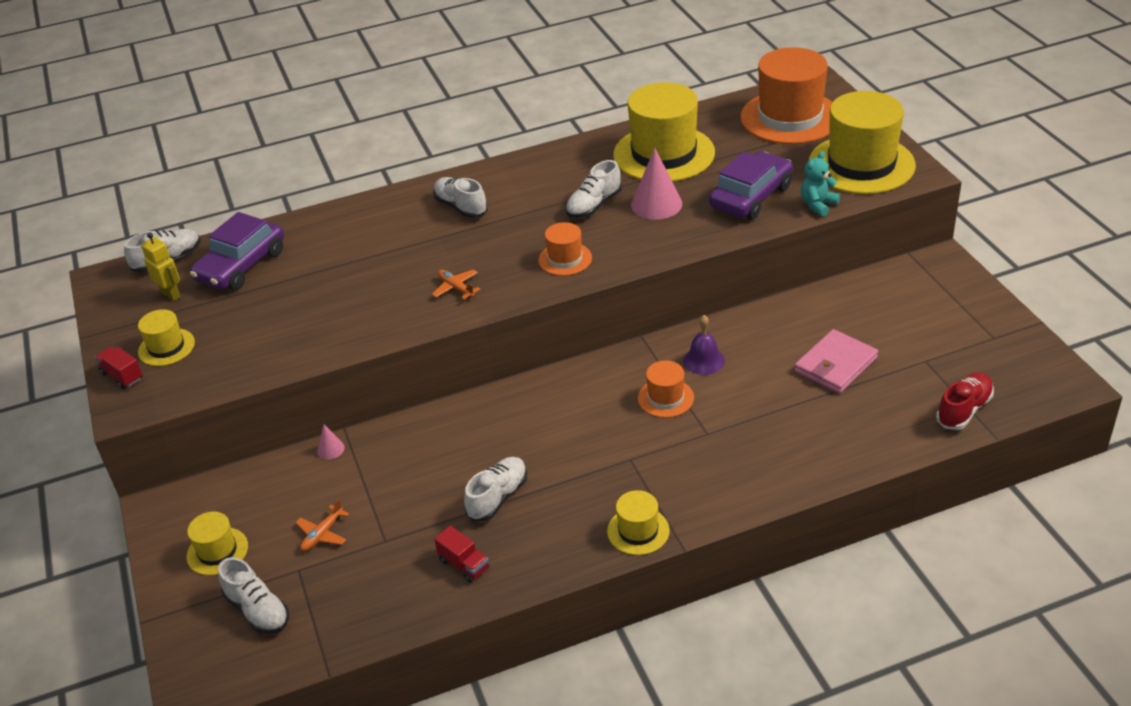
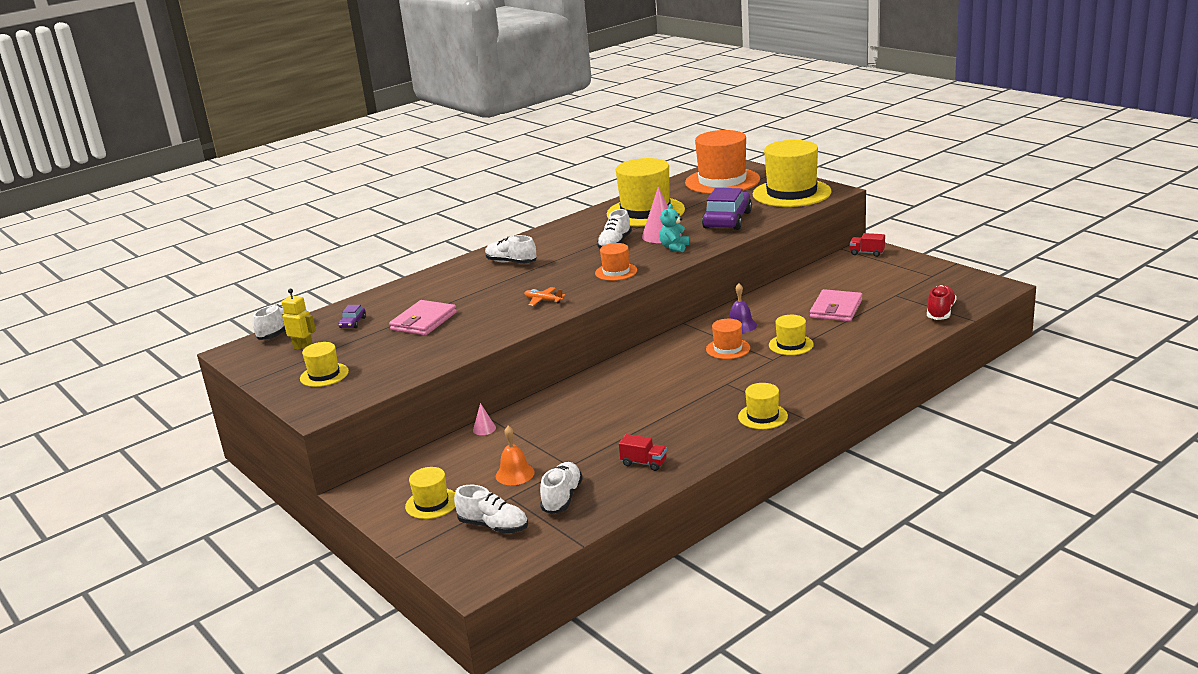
camera: 20 degrees left, 15 degrees down
(122, 376) = (297, 397): red truck -> red truck (867, 253)
(241, 266) = (353, 323): purple car -> purple car, size x0.43
(312, 286) = (423, 321): none -> pink wallet
(322, 534) = (515, 474): orange plane -> orange bell
(498, 497) = (642, 424): white shoe -> white shoe (562, 497)
(743, 414) = (791, 345): none -> yellow hat
(818, 205) = (778, 215): turquoise teddy bear -> turquoise teddy bear (674, 247)

